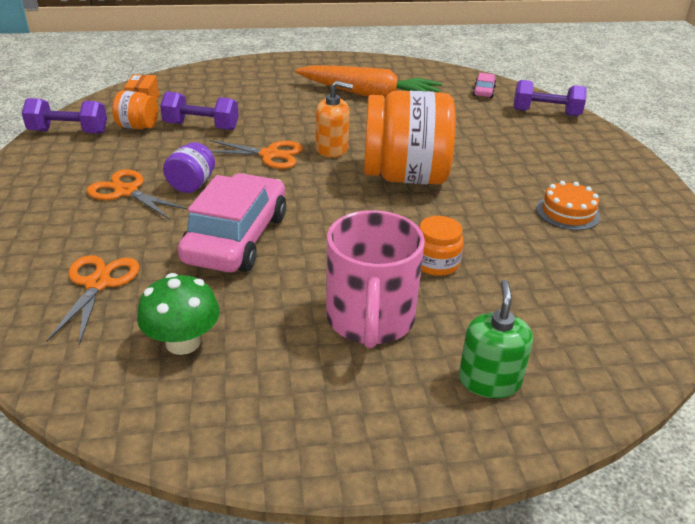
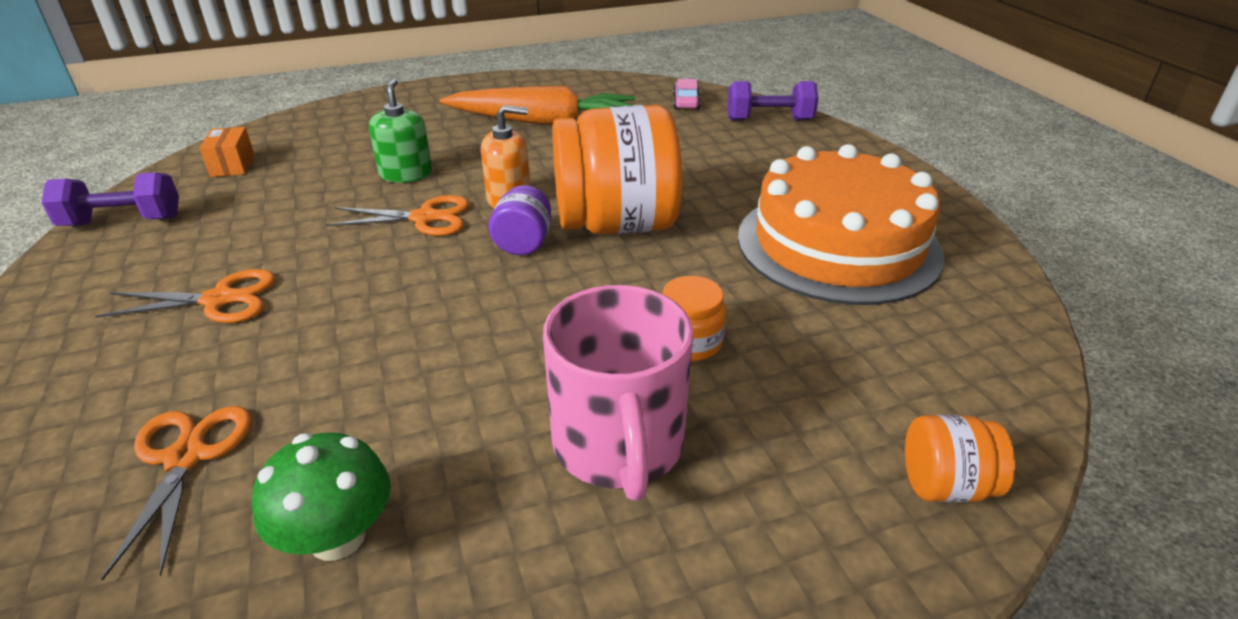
camera: 10 degrees left, 0 degrees up
(126, 191) = (219, 300): orange scissors -> orange scissors turned 150 degrees clockwise
(138, 127) = (228, 201): orange jar -> orange jar (945, 486)
(192, 185) = (318, 276): purple jar -> purple jar (523, 243)
(201, 126) = (321, 190): purple dumbbell -> none
(236, 238) = (396, 348): pink car -> none
(489, 380) = (814, 515): green soap dispenser -> green soap dispenser (406, 174)
(567, 212) = (838, 245): orange cake -> orange cake, size x2.42

